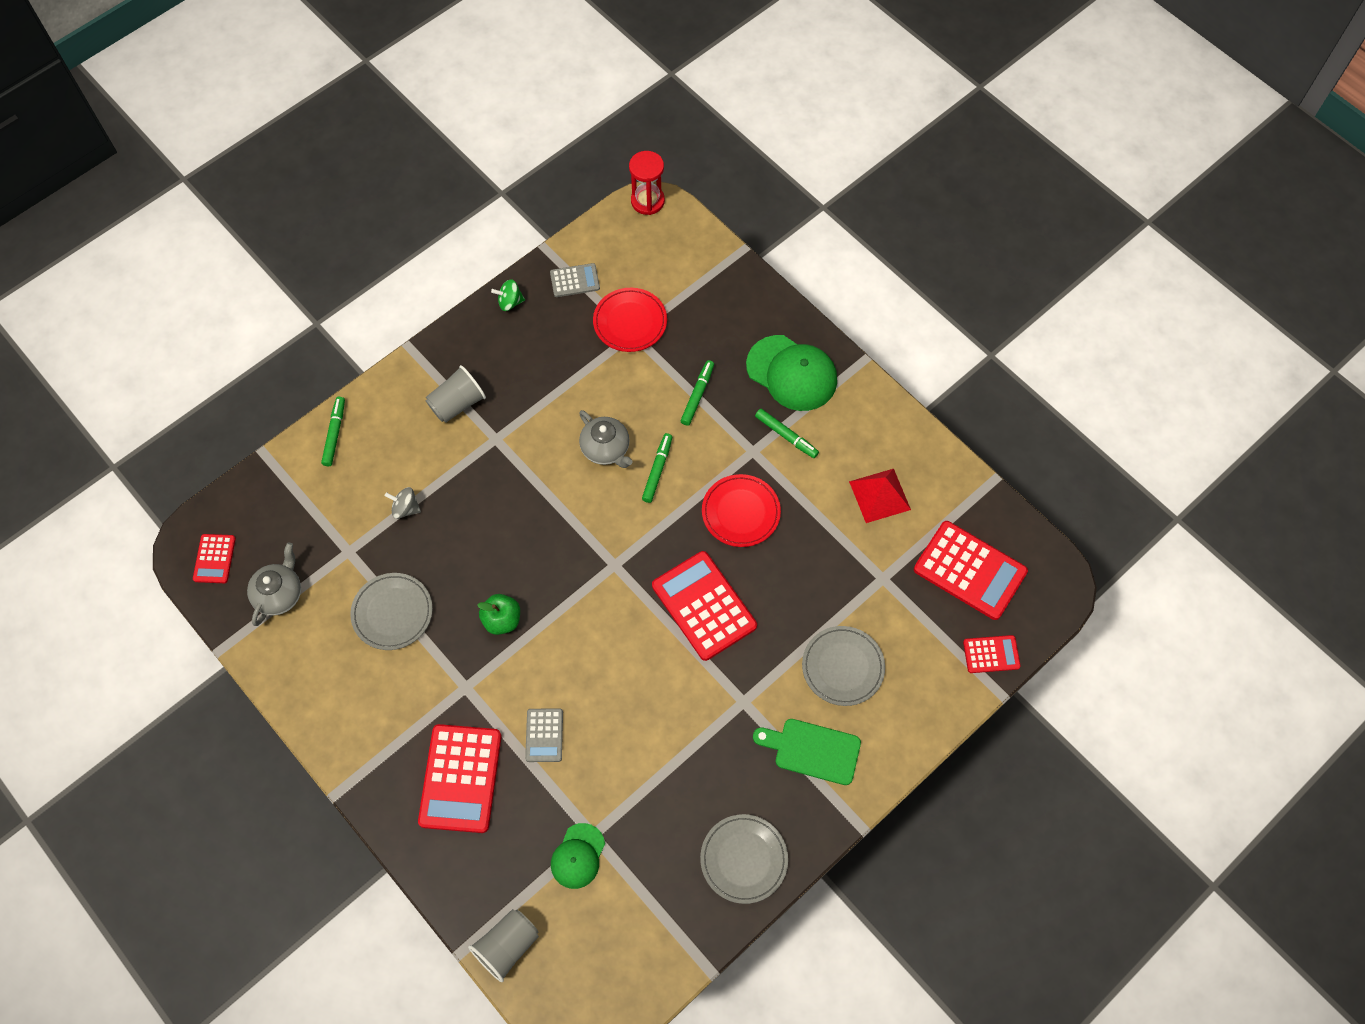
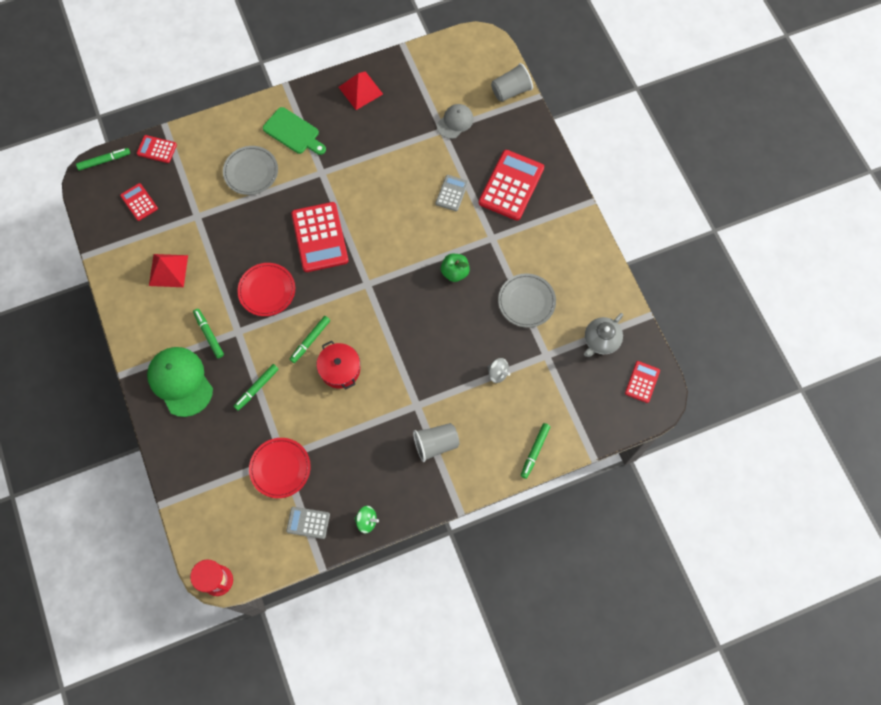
camera: 160 degrees left, 5 degrees up
(578, 856) = (455, 122): green cap -> grey cap
(606, 449) = (340, 369): grey teapot -> red pot
(743, 859) = (360, 90): grey plate -> red pyramid
(970, 571) = (139, 202): red calculator -> red calculator, size x0.52
(1051, 612) = (104, 161): none -> green marker

